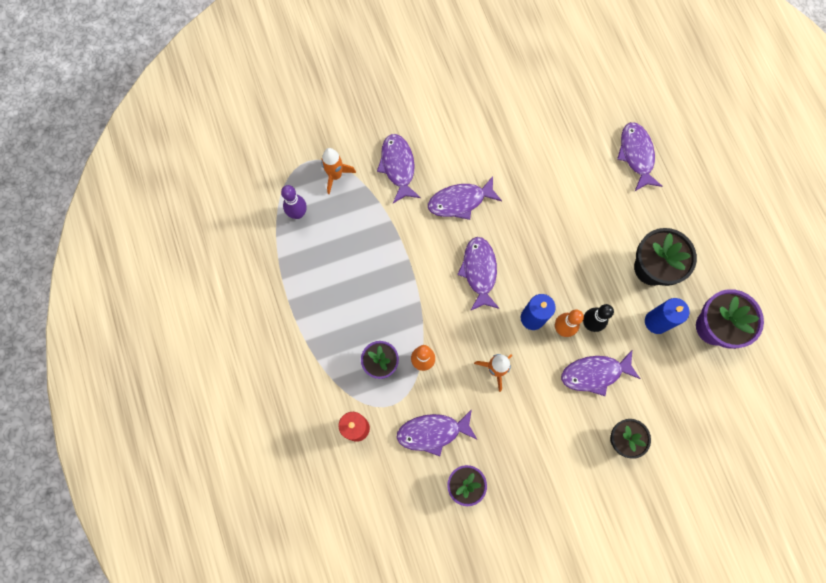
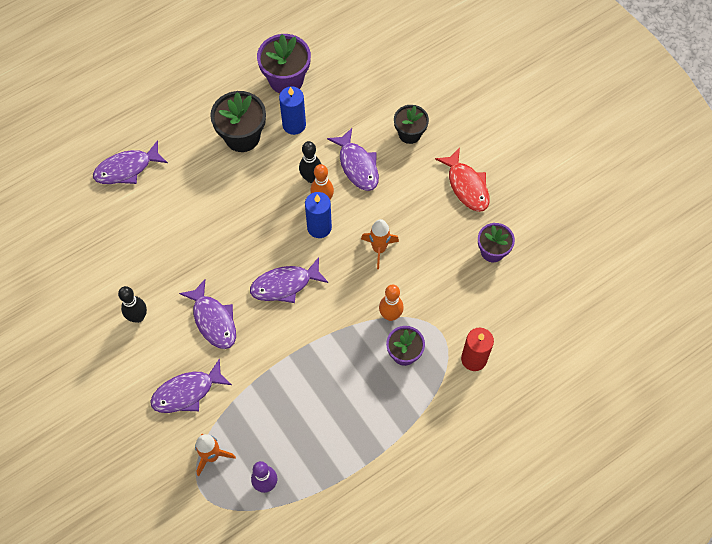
camera: 105 degrees left, 10 degrees down
(432, 432) = (455, 289): purple fish -> none
(480, 139) = (138, 317): none -> black bowling pin
(546, 481) = (466, 186): none -> red fish

